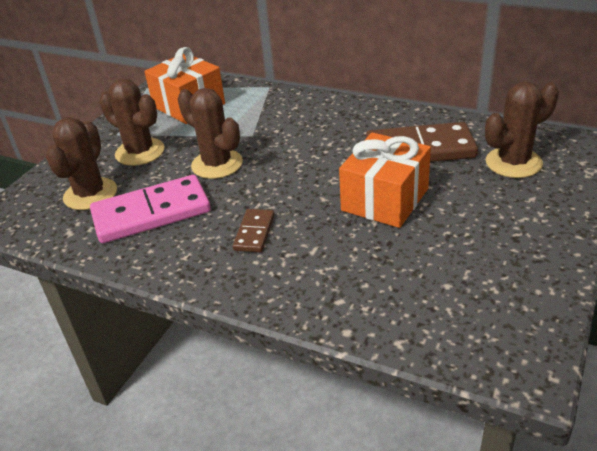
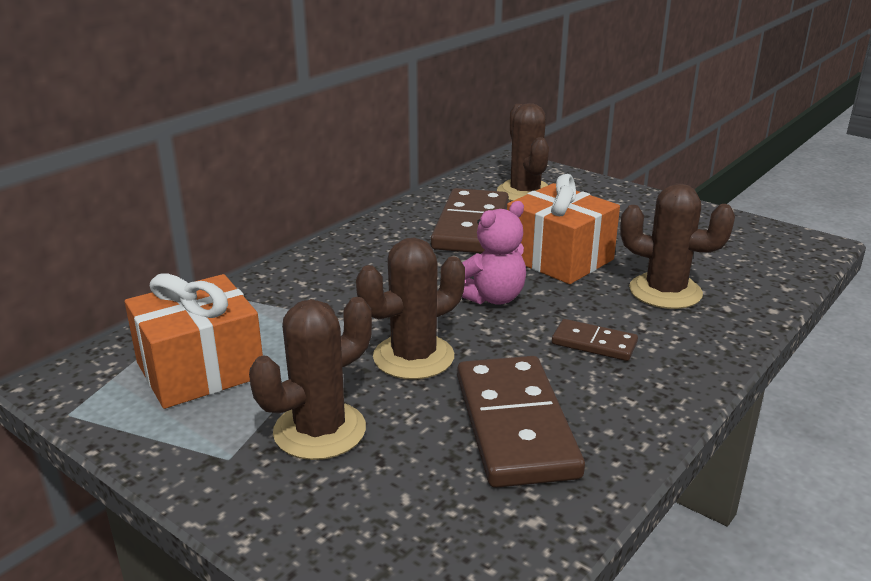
camera: 80 degrees left, 10 degrees down
(90, 194) = (425, 493): brown cactus -> brown cactus (665, 292)
(151, 213) = (514, 425): pink domino -> brown domino
(304, 179) = (492, 298): none -> pink teddy bear

